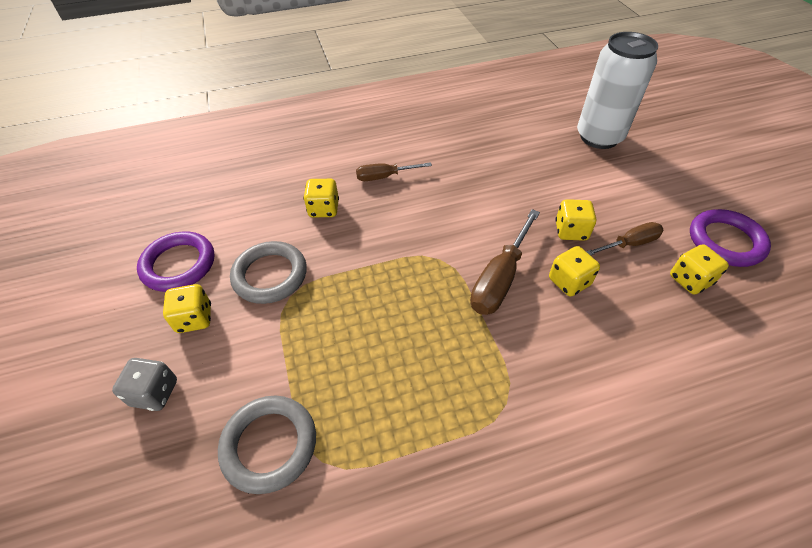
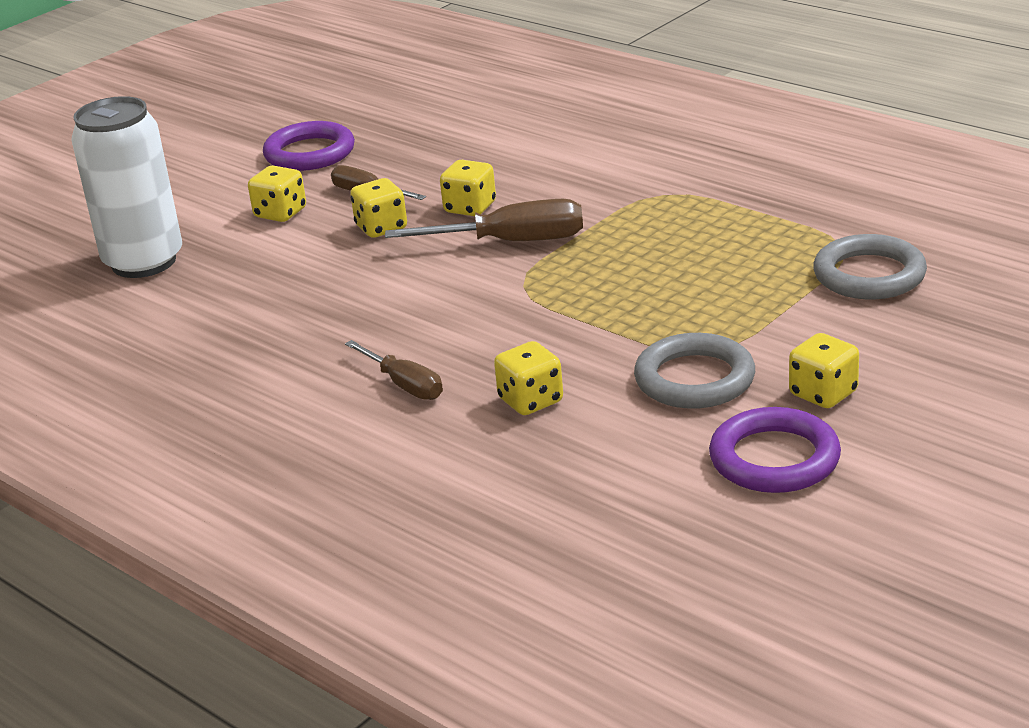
camera: 120 degrees left, 20 degrees down
(155, 393) = (930, 362): grey dice -> none
(690, 280) = (395, 157): yellow dice -> yellow dice (280, 213)

